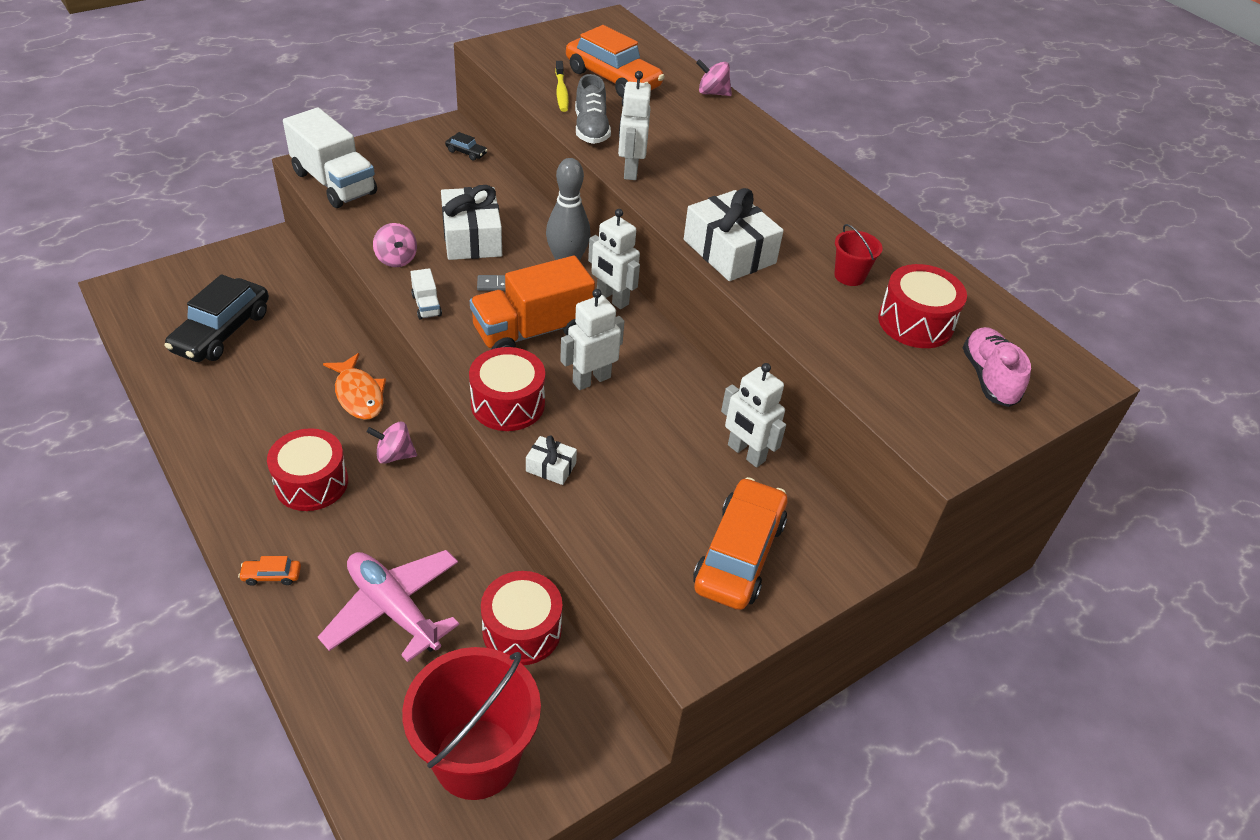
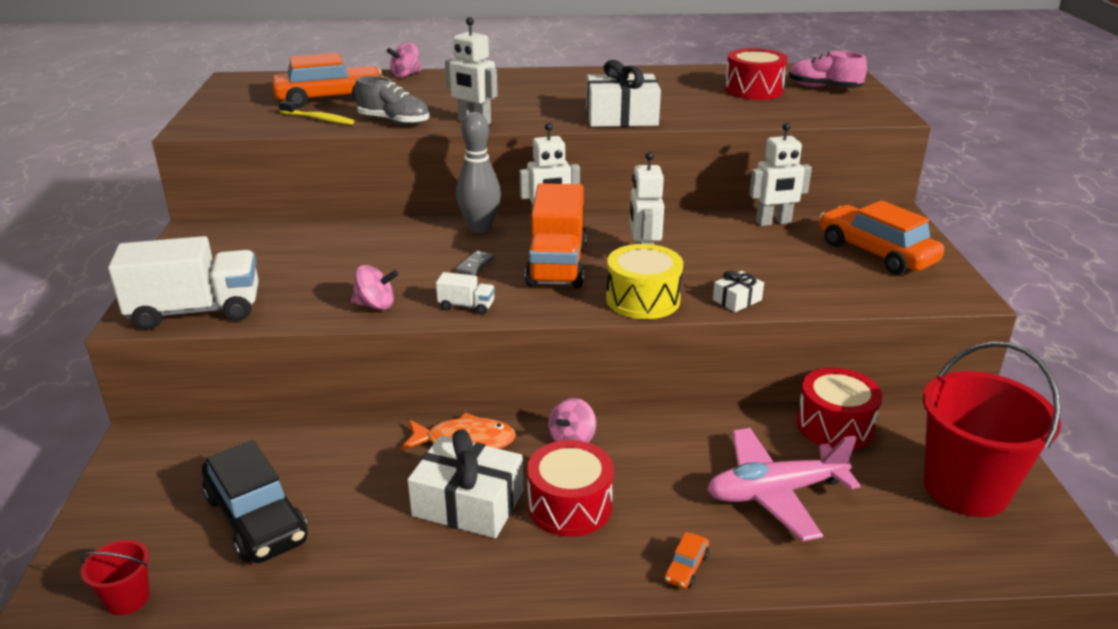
camera: 55 degrees left, 15 degrees down
(466, 152) = (252, 231): black car -> none
(472, 238) = (390, 260): white gift -> white gift (468, 503)
(508, 404) = (643, 299): red drum -> yellow drum
(849, 276) = (687, 93): red bucket -> red bucket (127, 599)

